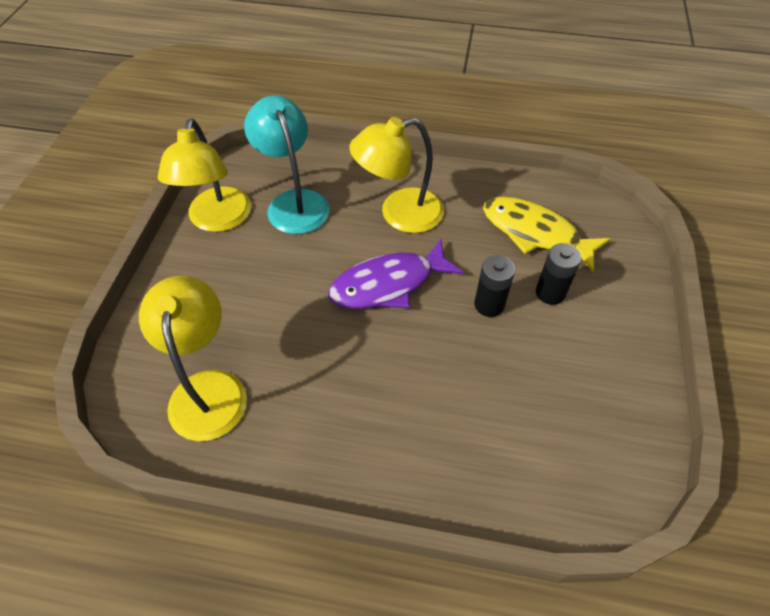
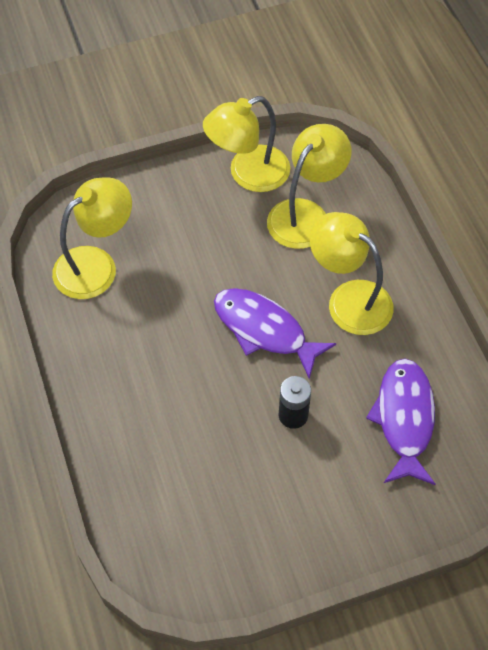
camera: 60 degrees right, 5 degrees up
(294, 202) = (305, 214): turquoise lamp -> yellow lamp
(535, 233) = (404, 419): yellow fish -> purple fish
(550, 293) = (339, 458): black battery -> none

